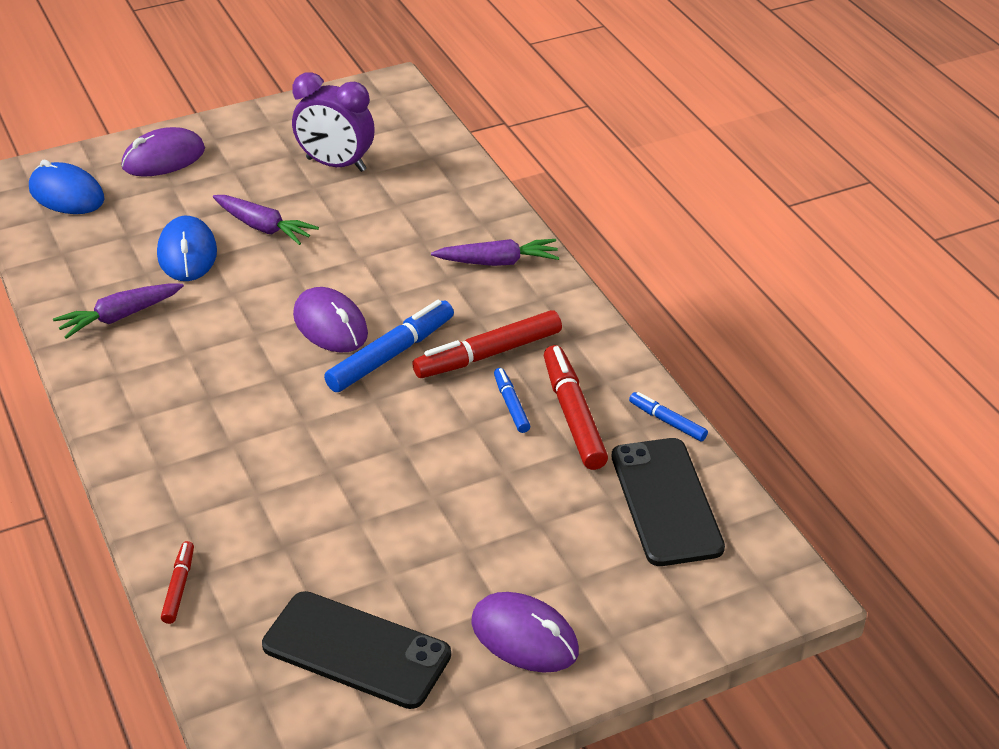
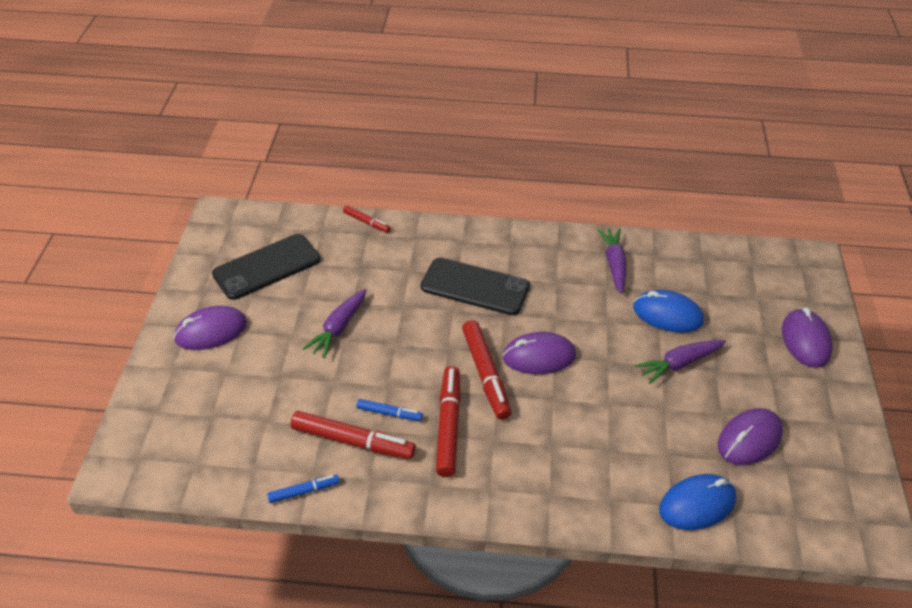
camera: 120 degrees right, 5 degrees up
(67, 194) = (776, 278): blue mouse -> blue mouse (697, 504)
(336, 165) = (749, 439): purple clock -> purple mouse
(391, 355) = (485, 374): blue marker -> red marker
(497, 262) = (552, 484): purple carrot -> purple carrot (338, 328)
(666, 502) = (239, 448): black phone -> black phone (475, 287)

